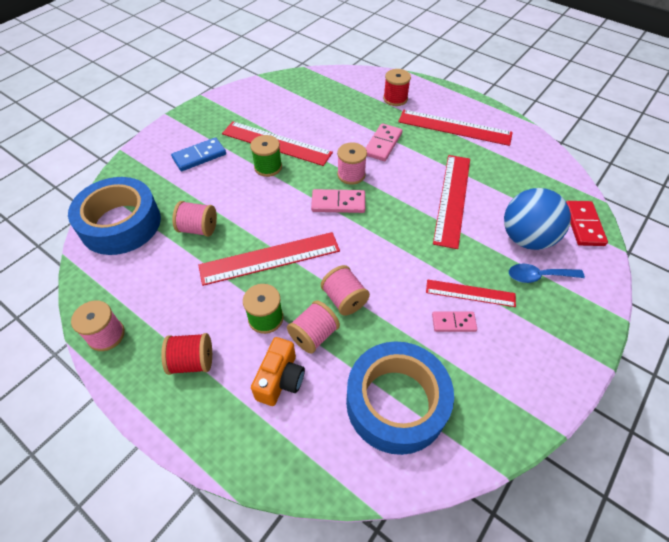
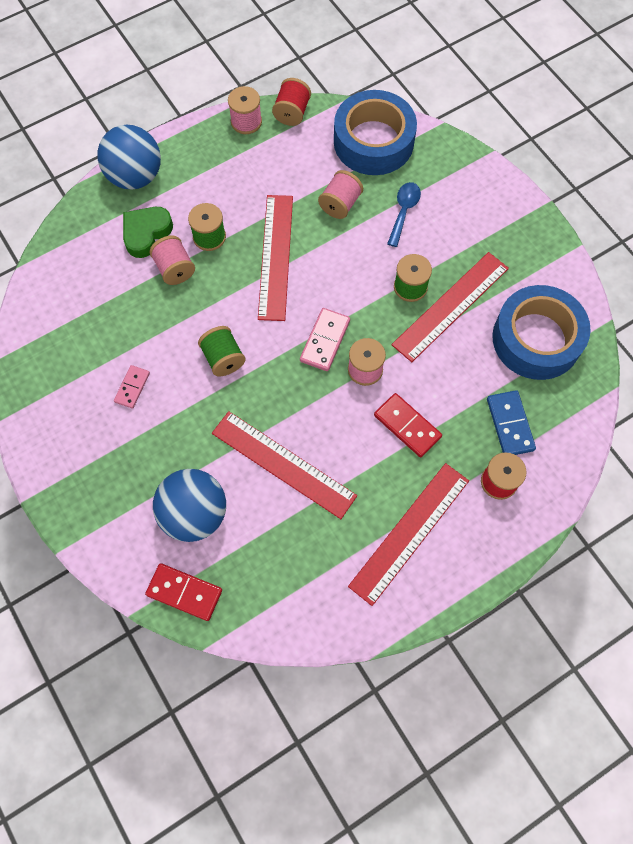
camera: 110 degrees right, 15 degrees up
(192, 361) = (192, 176): red spool -> red spool (292, 113)
(199, 156) = (454, 223): blue domino -> blue domino (509, 424)
(205, 424) = (135, 176): none -> blue ball
(280, 379) = (146, 233): orange camera -> green heart
(344, 299) = (200, 305): pink spool -> none
(383, 144) = (407, 426): pink domino -> red domino
(388, 263) = (223, 358): none -> green spool
(396, 402) = (85, 309): blue tape -> blue tape (536, 339)
(470, 293) = (155, 418): red ruler -> none
(538, 276) = (143, 496): blue spoon -> blue spoon (404, 211)

